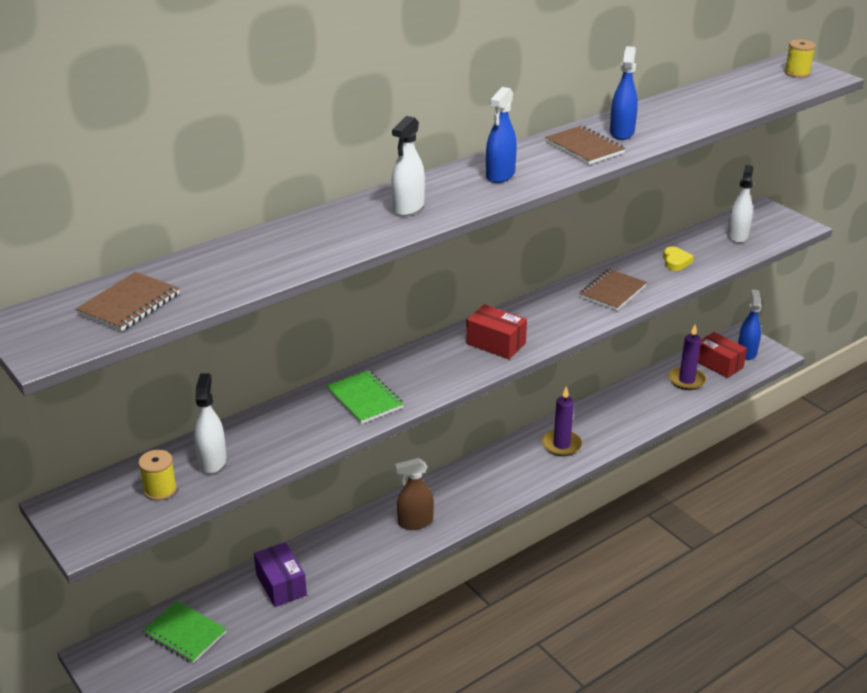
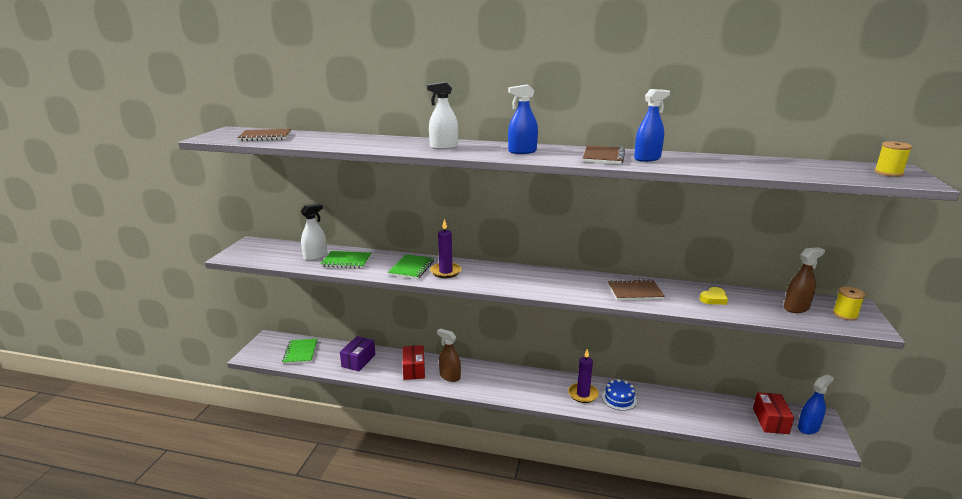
camera: 50 degrees right, 10 degrees down
(160, 490) = (282, 255): yellow spool -> yellow spool (845, 314)
(268, 441) = (346, 261): none -> green notebook
(496, 343) = (516, 280): red box -> red box (414, 369)
(595, 427) = (619, 399): none -> blue cake
(686, 380) = (727, 414): purple candle -> purple candle (445, 272)
(737, 236) = (796, 308): white spray bottle -> brown spray bottle

